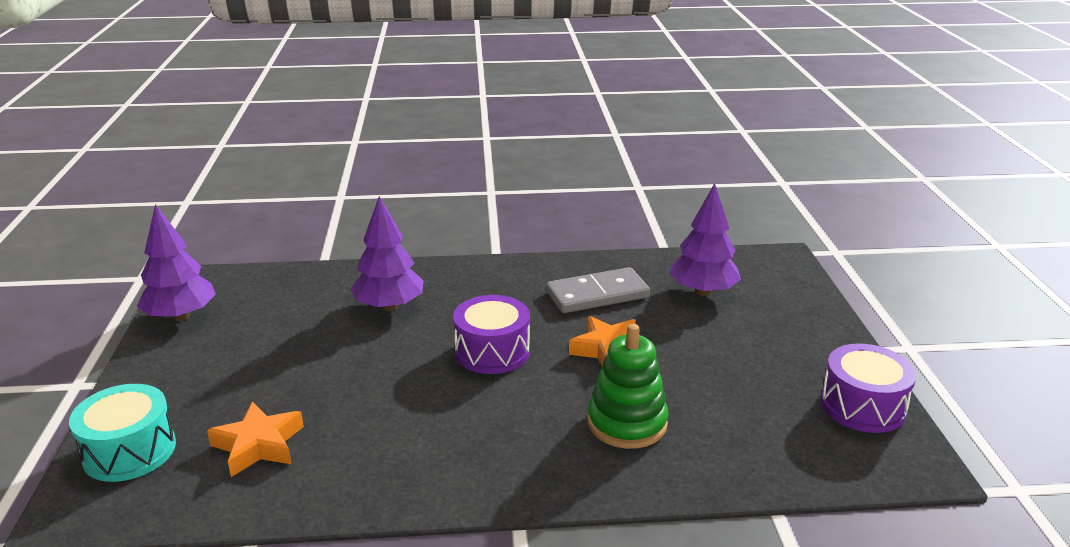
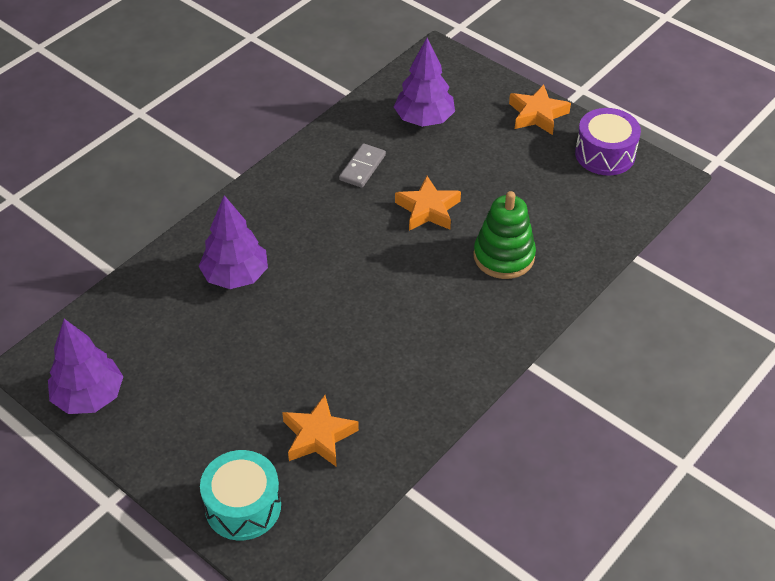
camera: 45 degrees left, 20 degrees up
(492, 351) = (359, 262): purple drum -> none
(597, 295) = (362, 167): grey domino -> grey domino, size x0.64
(826, 340) = (537, 114): none -> orange star

